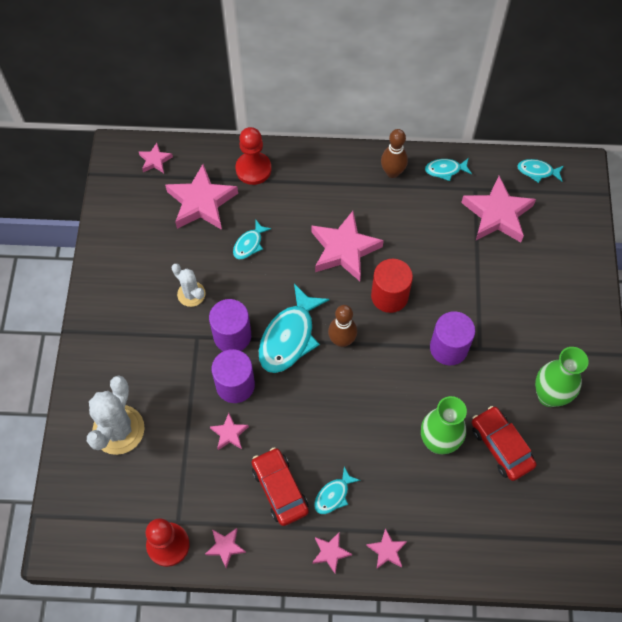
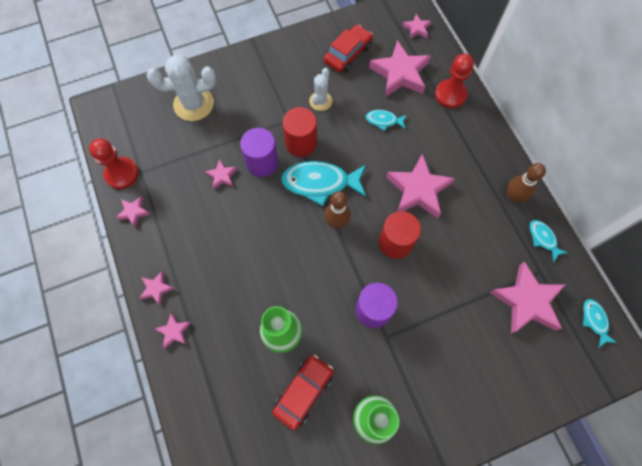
camera: 65 degrees right, 5 degrees up
(232, 336) = (301, 143): purple cylinder -> red cylinder
(280, 489) = (193, 230): red car -> red car (348, 54)
(333, 495) = (204, 271): turquoise fish -> none

